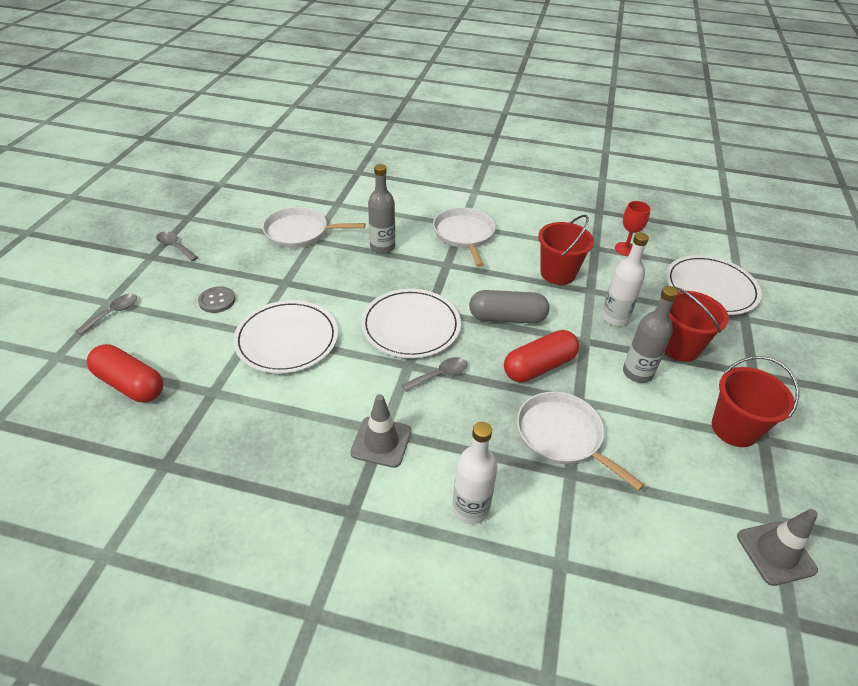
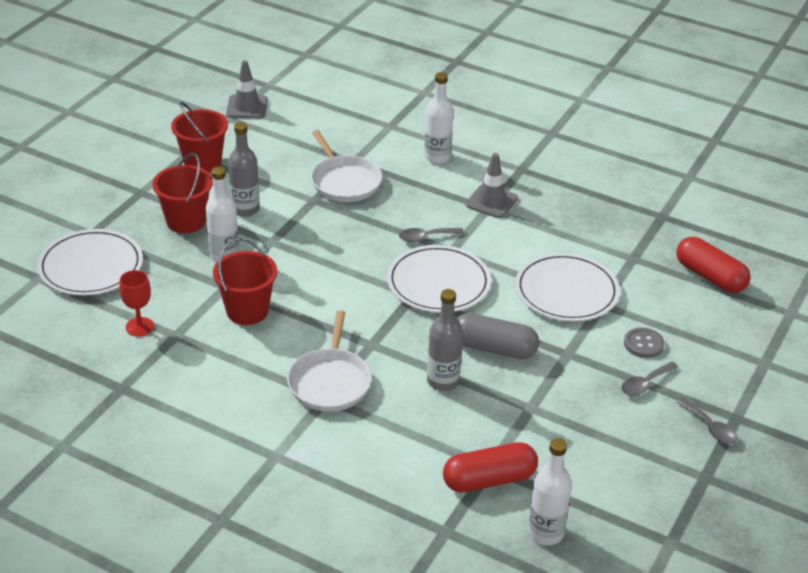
camera: 165 degrees left, 5 degrees down
(113, 313) = (753, 348): grey spoon -> grey spoon (645, 384)
(298, 178) = (546, 533): none -> white bottle
(300, 232) = (547, 423): white pan -> none
(507, 318) = (335, 274): grey capsule -> grey capsule (494, 348)
(539, 367) = (331, 228): red capsule -> red capsule (489, 480)

